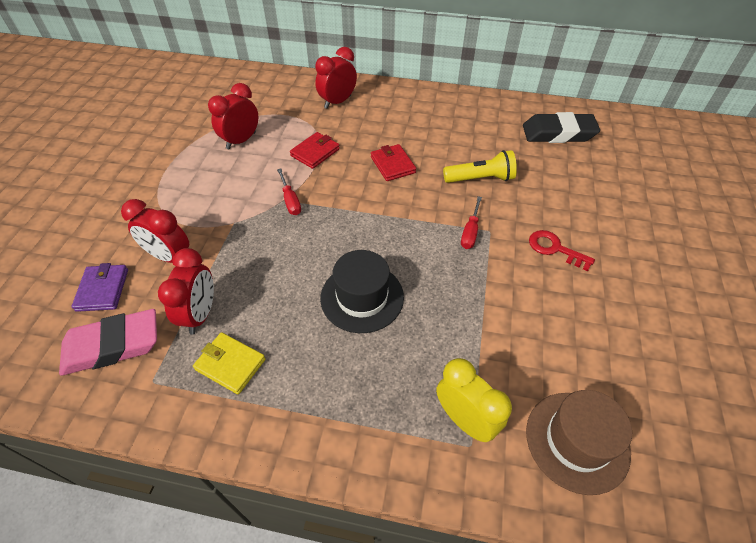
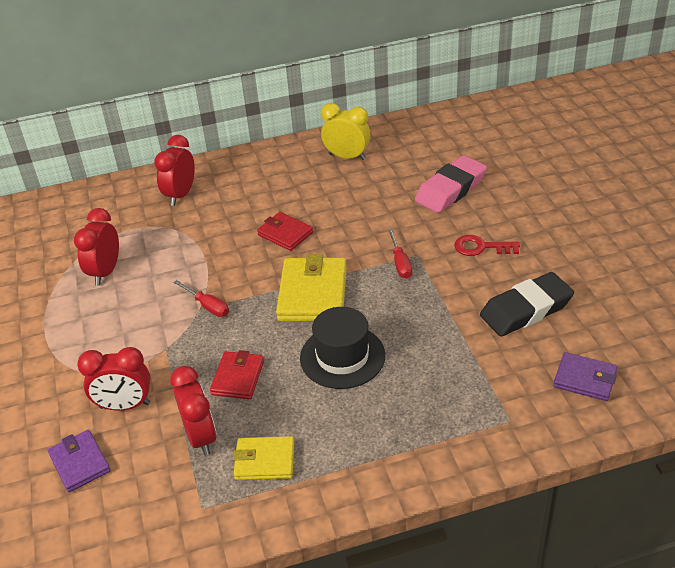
camera: 25 degrees left, 10 degrees down
(113, 346) = (136, 500): pink eraser -> pink eraser (450, 189)
(315, 152) = (196, 252): red wallet -> red wallet (238, 377)
(378, 227) = (312, 293): none -> yellow wallet
(465, 420) = (493, 405): yellow clock -> yellow clock (347, 157)
(480, 179) = (378, 214): yellow flashlight -> none
(558, 133) = (421, 146): black eraser -> black eraser (526, 310)
(577, 441) = (585, 379): brown hat -> purple wallet

